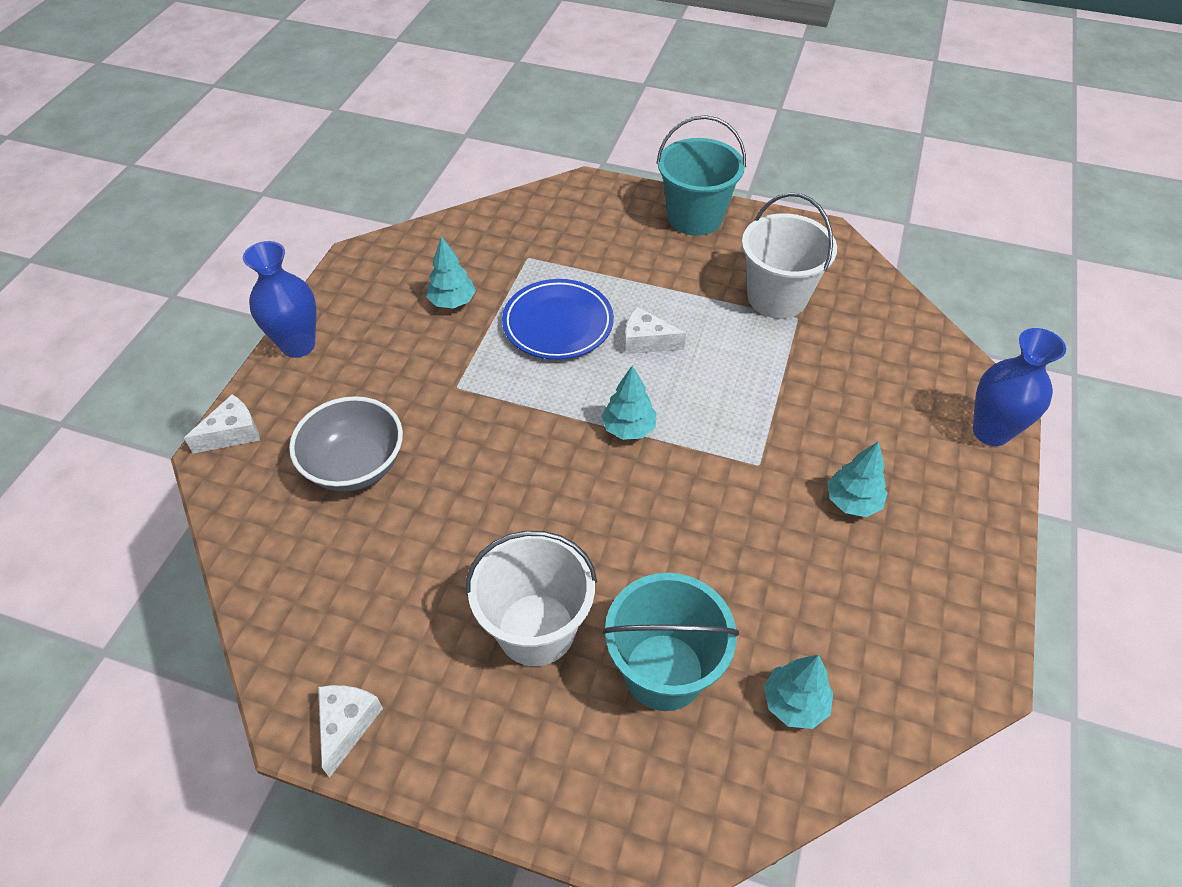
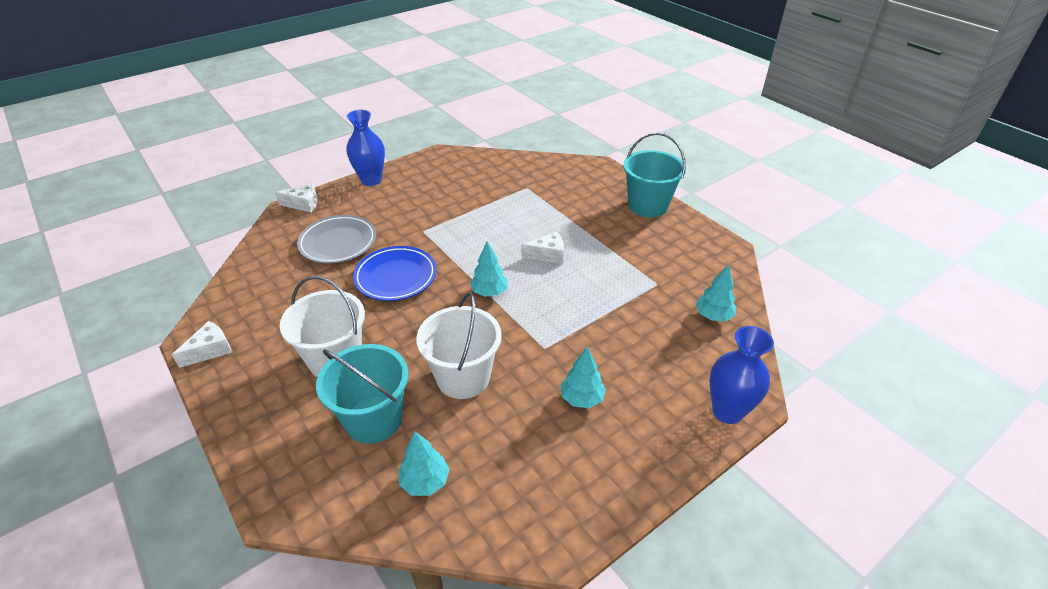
camera: 35 degrees right, 10 degrees down
(355, 465) = (338, 243): grey bowl -> grey plate
(452, 302) = (464, 192): turquoise tree -> turquoise tree (713, 316)
(558, 324) = (507, 225): blue plate -> blue plate (396, 277)
(646, 341) = (547, 255): white cheese -> white cheese turned 120 degrees clockwise
(777, 297) = (655, 267): white bucket -> white bucket (463, 377)

